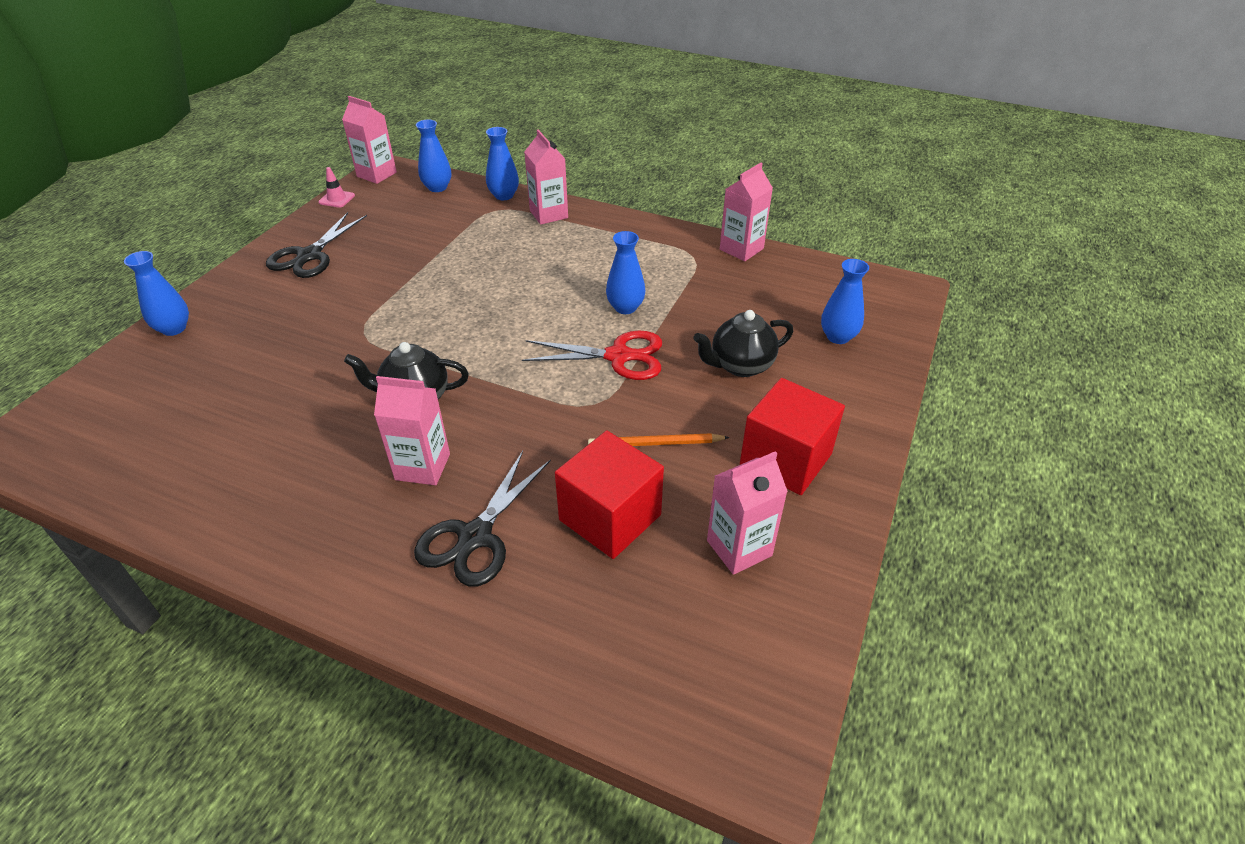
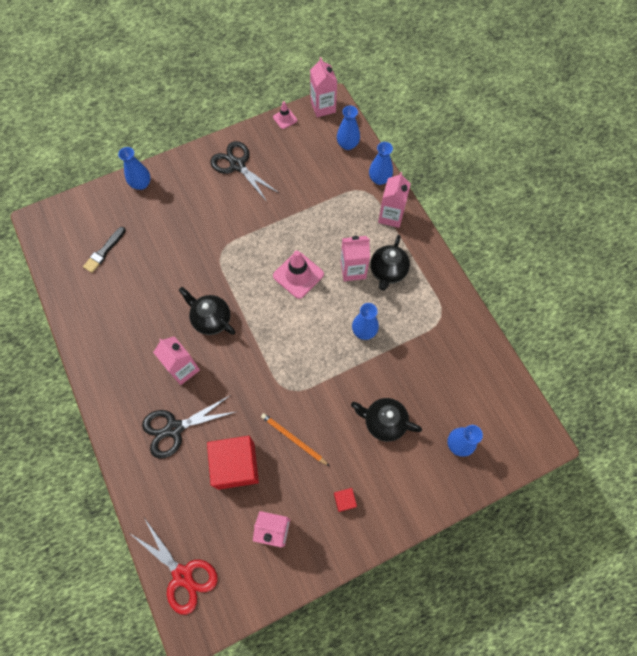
camera: 40 degrees right, 25 degrees up
(168, 417) = (104, 251): none -> black brush
(310, 255) = (237, 165): black scissors -> black scissors turned 75 degrees clockwise
(492, 304) = (298, 275): none -> pink traffic cone
(595, 253) = (388, 272): none -> black teapot
(618, 356) = (328, 365): red scissors -> red scissors (182, 575)
(741, 249) = (476, 331): pink carton -> pink carton (353, 270)
(785, 459) = (344, 500): red cube -> red cube, size x0.43

